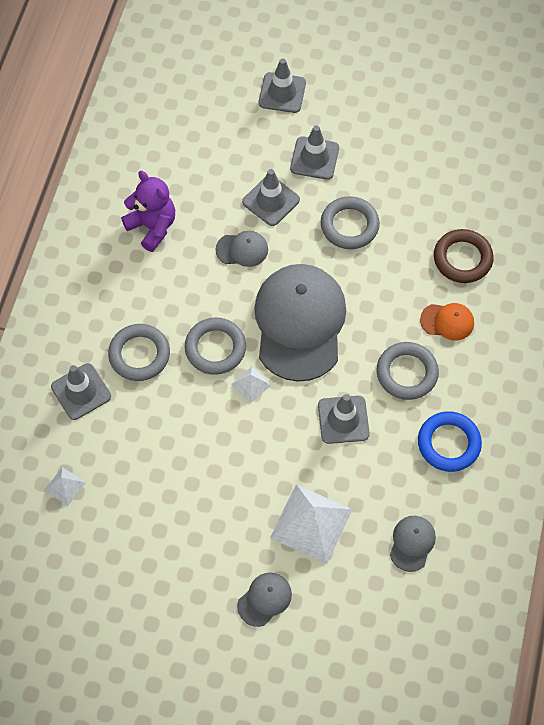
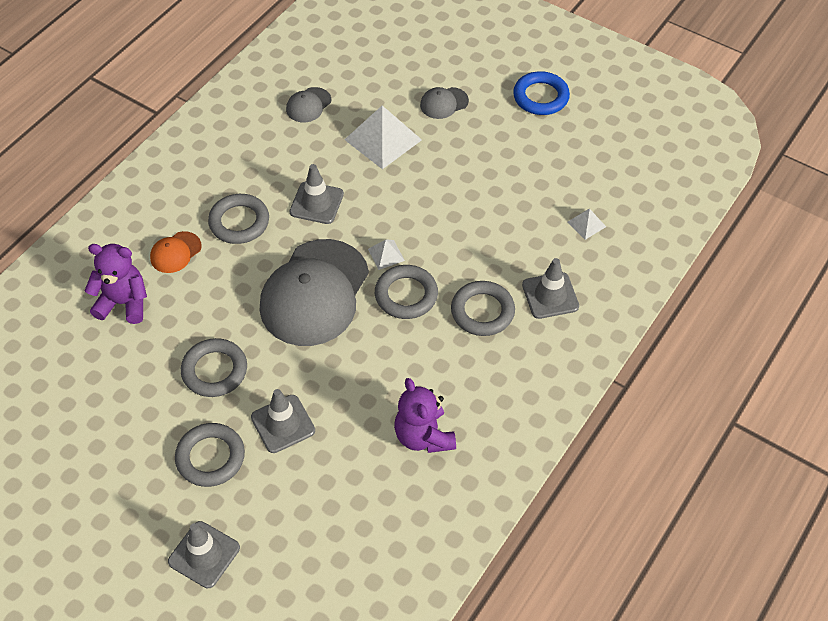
camera: 160 degrees left, 10 degrees down
(242, 249) = (338, 381): grey cap -> none
(314, 158) = (210, 457): grey traffic cone -> grey ring
(447, 321) = (175, 252): orange cap -> orange cap turned 75 degrees counterclockwise
(448, 443) = (236, 160): blue ring -> blue ring (541, 97)
(462, 258) = (123, 303): brown ring -> purple teddy bear

